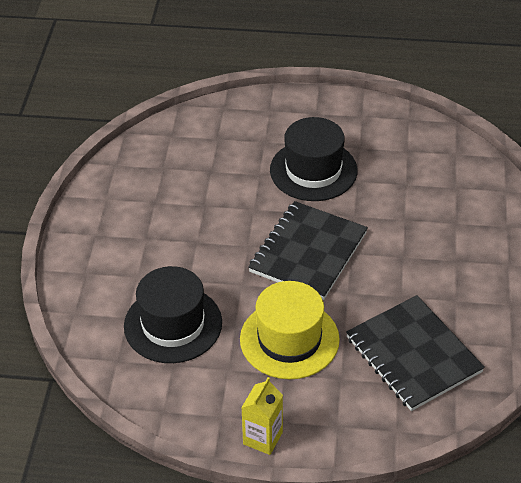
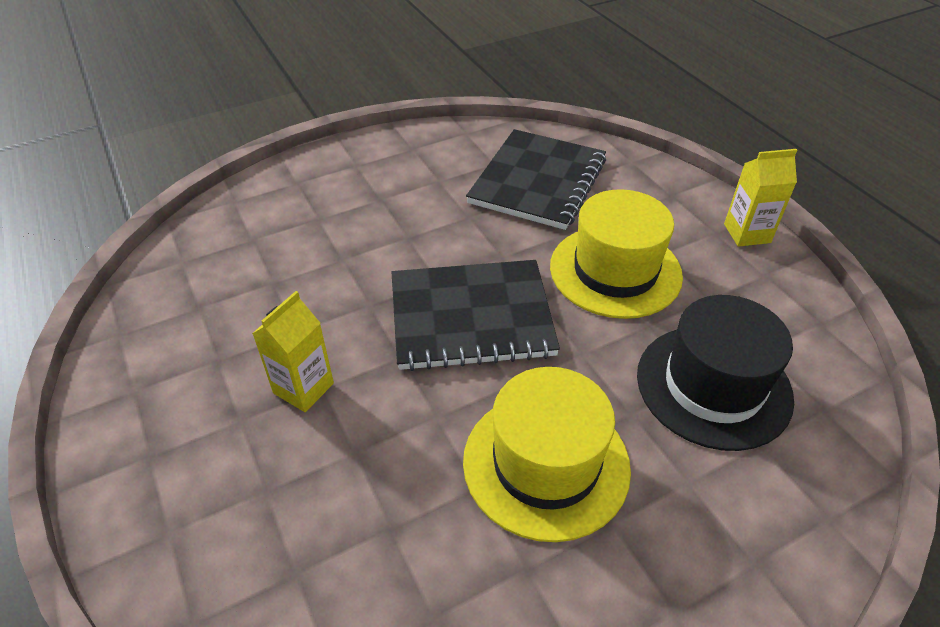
camera: 125 degrees left, 0 degrees up
(193, 233) = (546, 463): none -> yellow hat
(313, 170) = (303, 388): black hat -> yellow carton

